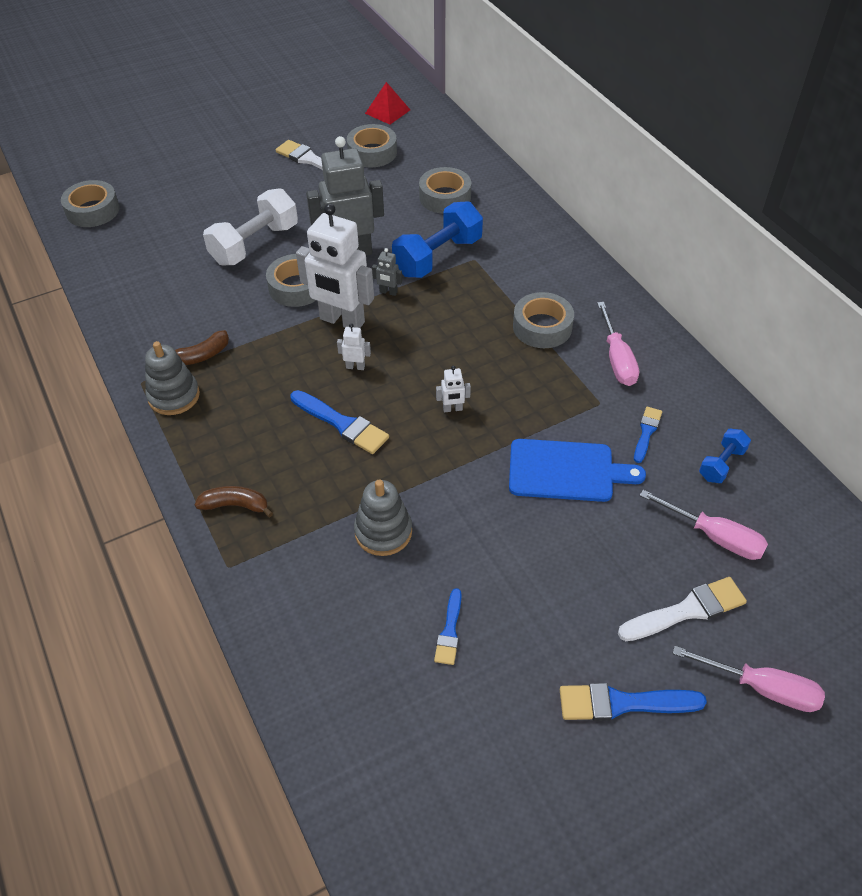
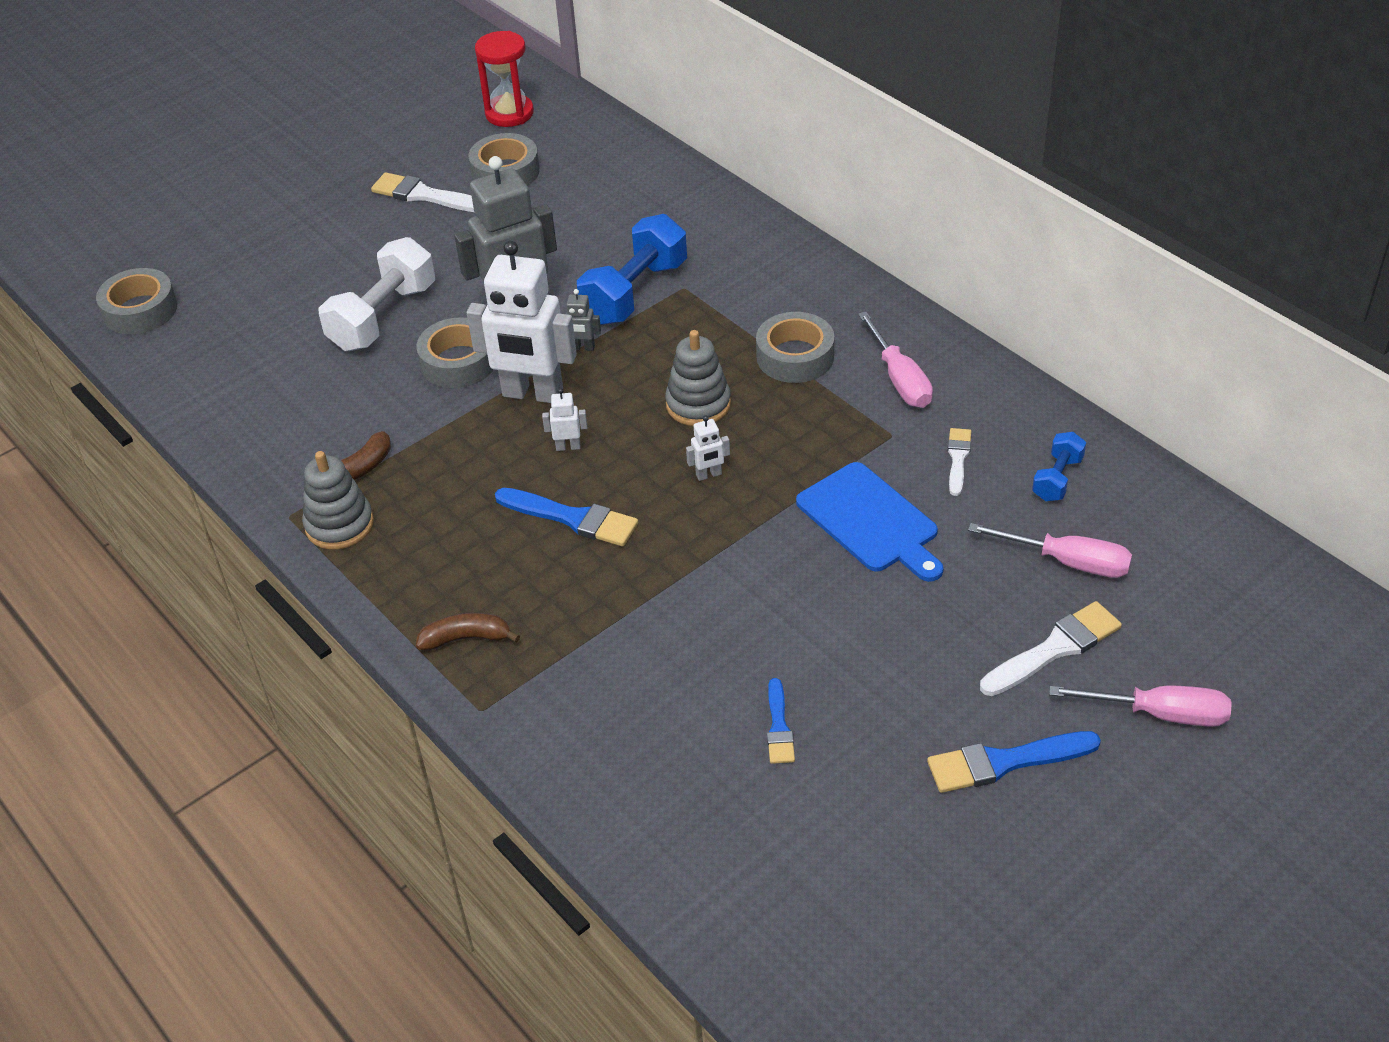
camera: 10 degrees left, 5 degrees down
(383, 532) = (664, 633): grey stacking toy -> grey stacking toy (698, 404)
(387, 111) = (509, 113): red pyramid -> red hourglass
(445, 197) = (621, 214): grey tape -> none
(566, 471) = (871, 521): blue cutting board -> blue cutting board turned 60 degrees clockwise
(646, 432) = (958, 458): blue brush -> white brush

